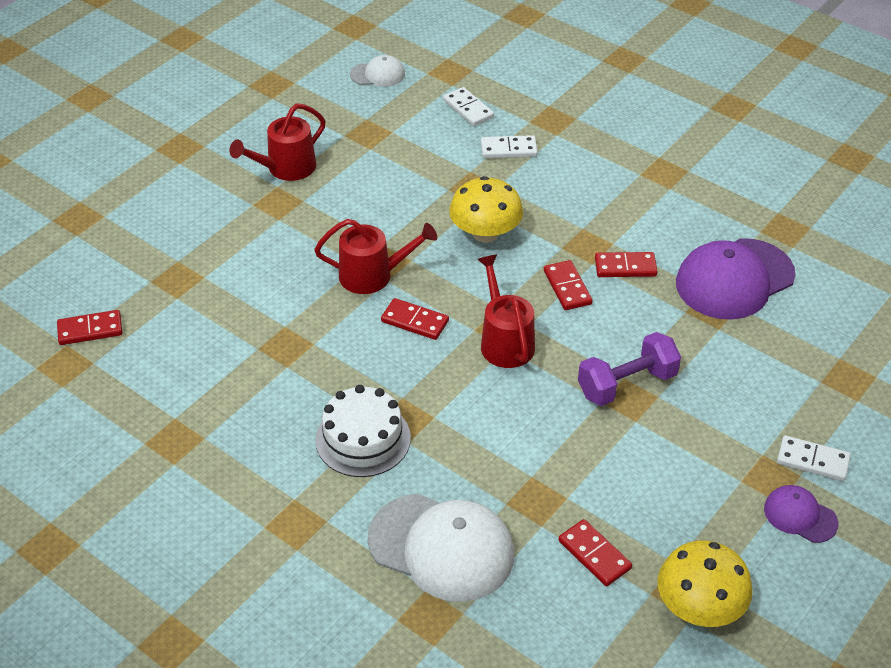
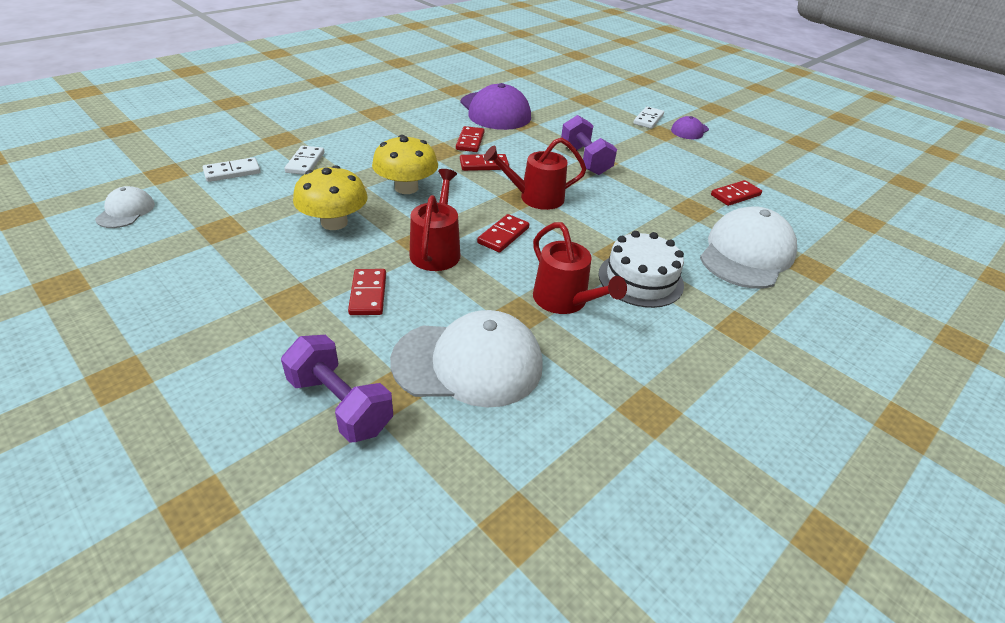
camera: 85 degrees left, 5 degrees down
(90, 330) = (455, 493): red domino -> red domino (368, 294)
(165, 257) = (340, 404): none -> purple dumbbell
(217, 319) = (468, 363): none -> white cap
(286, 168) = (236, 288): red watering can -> red watering can (564, 300)
(699, 606) = (764, 169): yellow mushroom -> yellow mushroom (334, 222)

